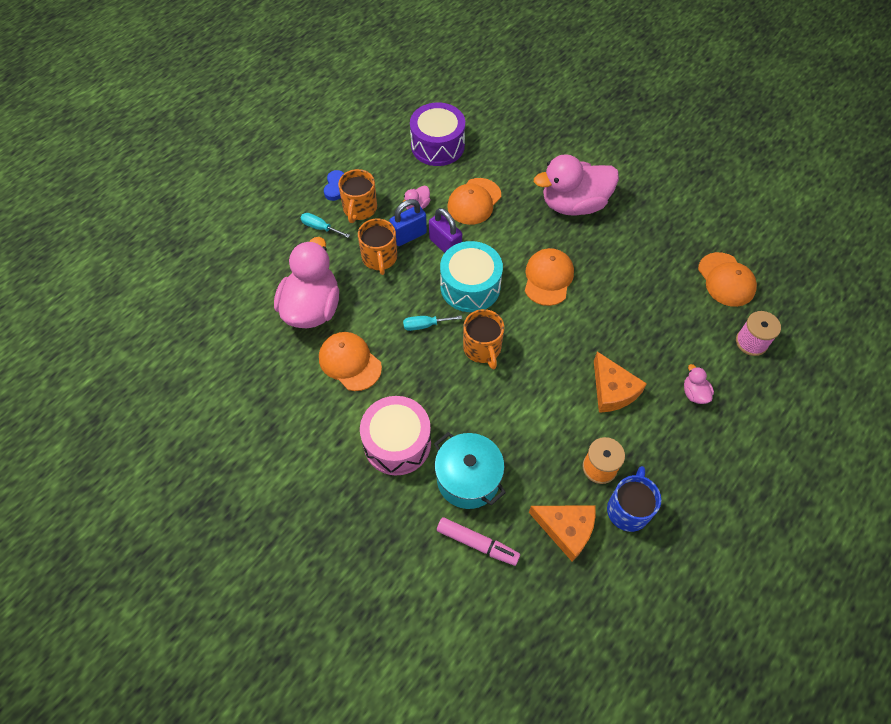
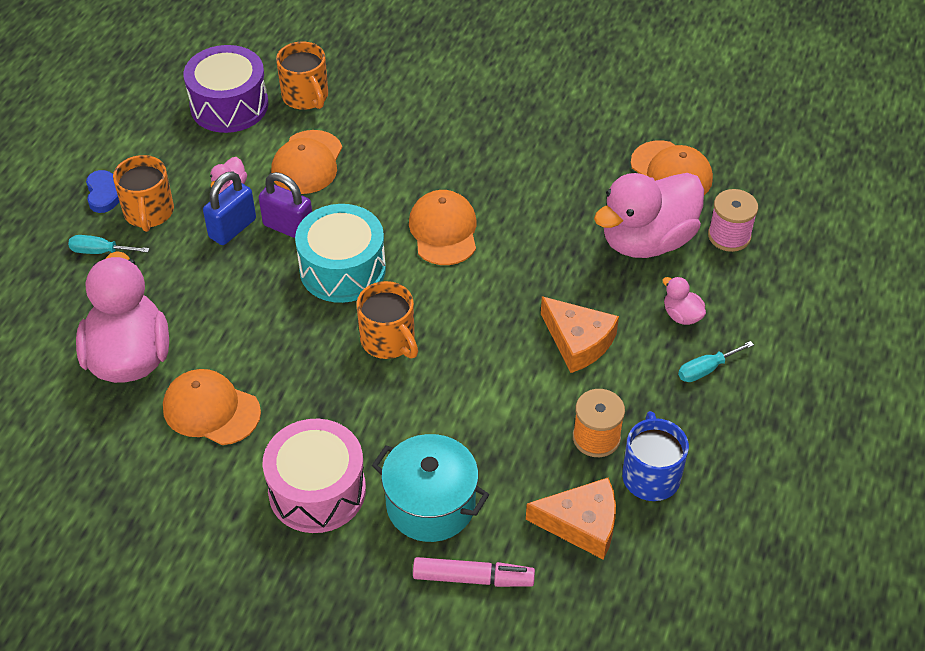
camera: 20 degrees left, 10 degrees down
(379, 258) = (202, 267): orange mug -> orange mug (306, 96)
(425, 325) = (298, 334): turquoise screwdriver -> turquoise screwdriver (706, 369)
(574, 204) = (443, 132): pink duck -> pink duck (647, 240)

